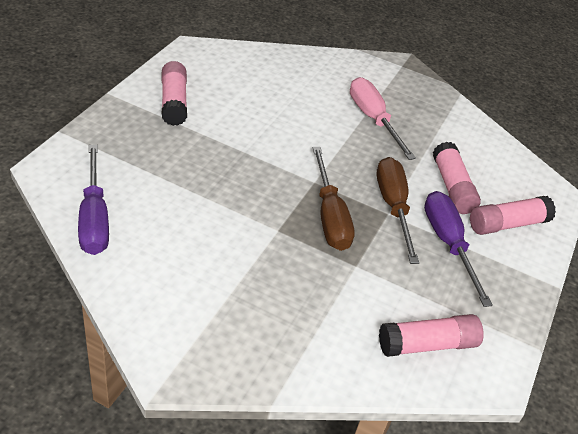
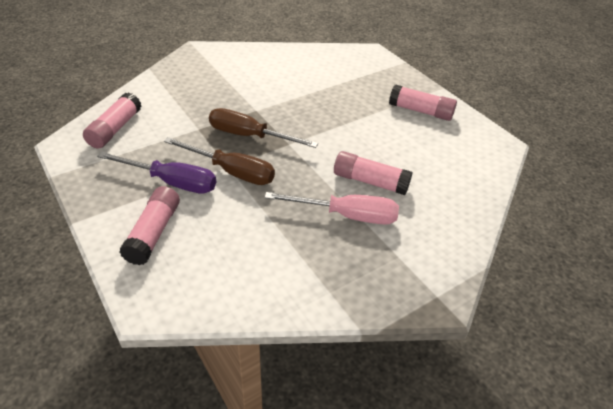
camera: 125 degrees right, 0 degrees up
(94, 218) = (317, 55): purple screwdriver -> none
(452, 187) = (223, 221): pink glue stick -> pink glue stick (370, 181)

